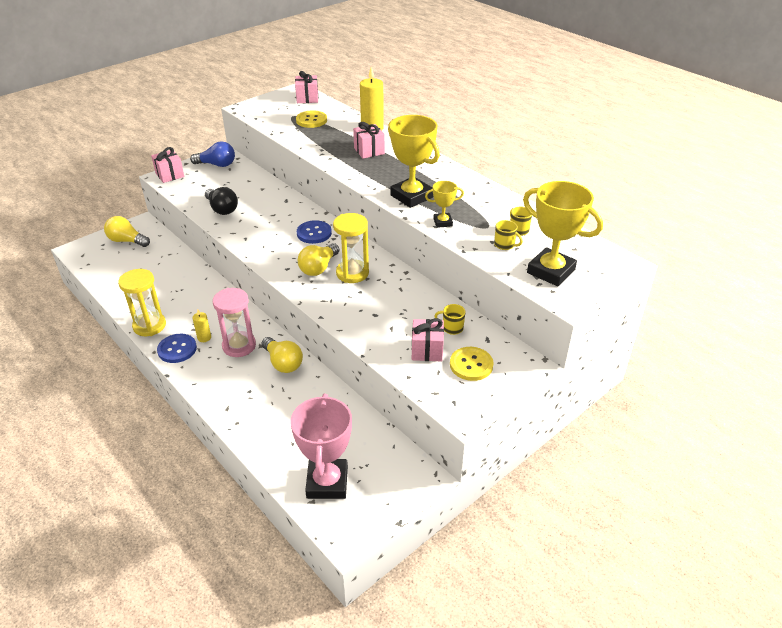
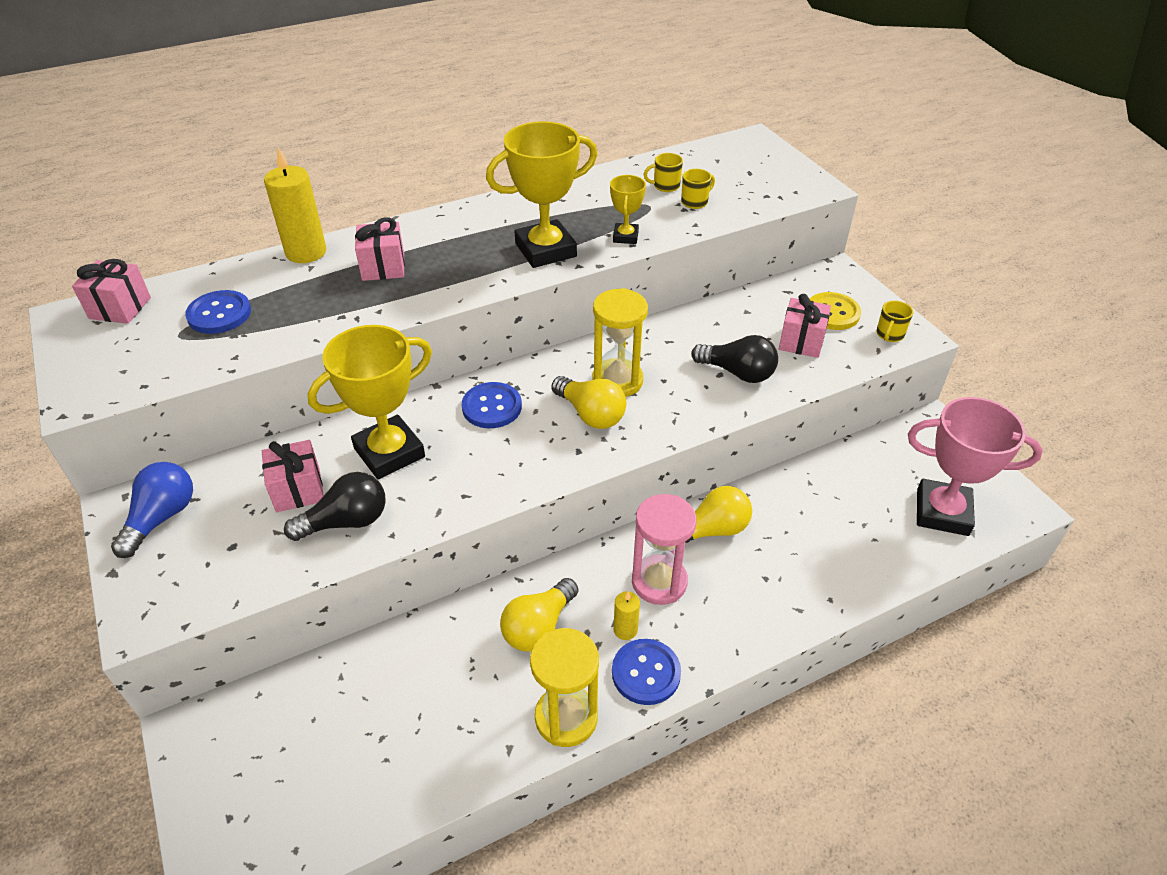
camera: 75 degrees left, 5 degrees up
(127, 241) = (245, 762): yellow light bulb -> yellow light bulb (538, 627)
(170, 175) = (145, 605): pink gift -> pink gift (298, 490)
(311, 120) = (219, 314): yellow button -> blue button
(379, 322) = (738, 373): none -> black light bulb
(452, 328) = (762, 313): yellow mug -> yellow mug (889, 334)
(551, 271) = (758, 184): yellow trophy -> yellow trophy (389, 452)

